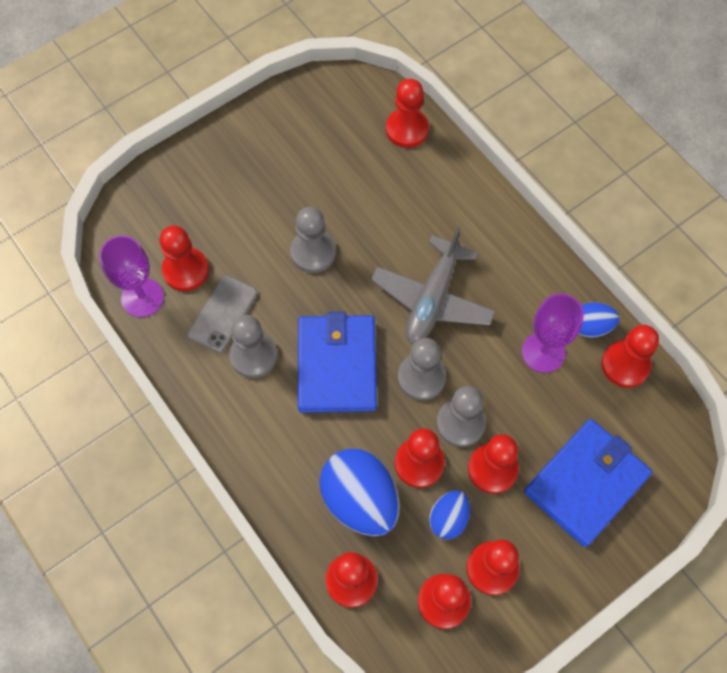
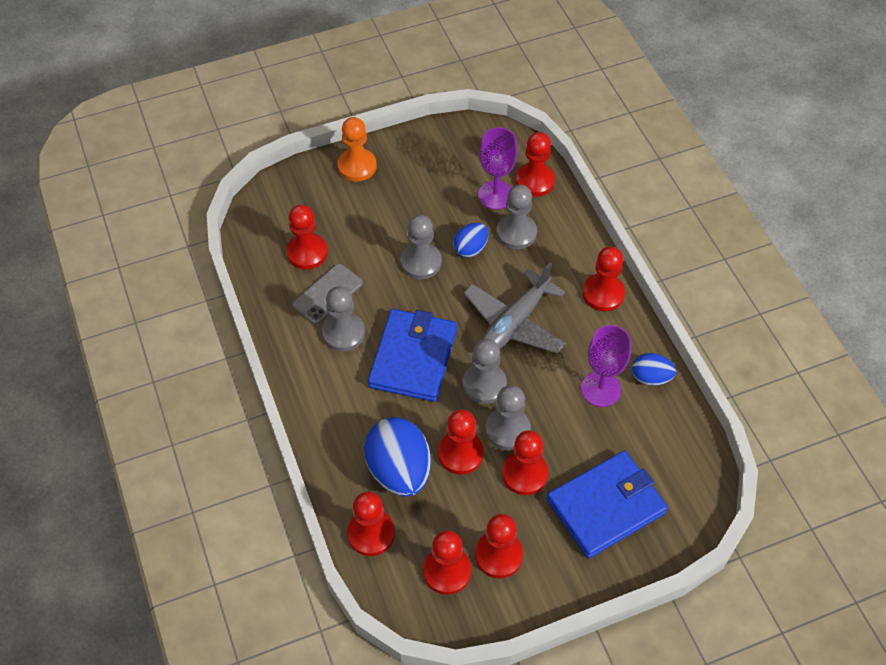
camera: 15 degrees right, 10 degrees down
(142, 298) = (264, 266): purple goblet -> purple goblet (496, 195)
(210, 155) = (357, 166): none -> orange pawn
(404, 194) = (516, 233): none -> grey pawn
(448, 519) = (472, 505): blue egg -> blue egg (470, 248)
(625, 365) = (673, 417): red pawn -> red pawn (603, 293)

